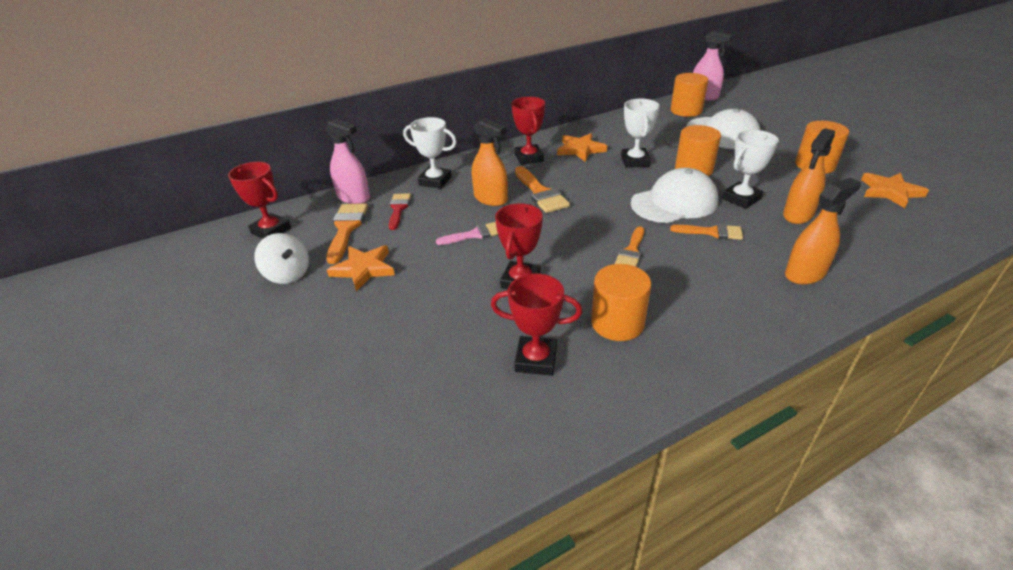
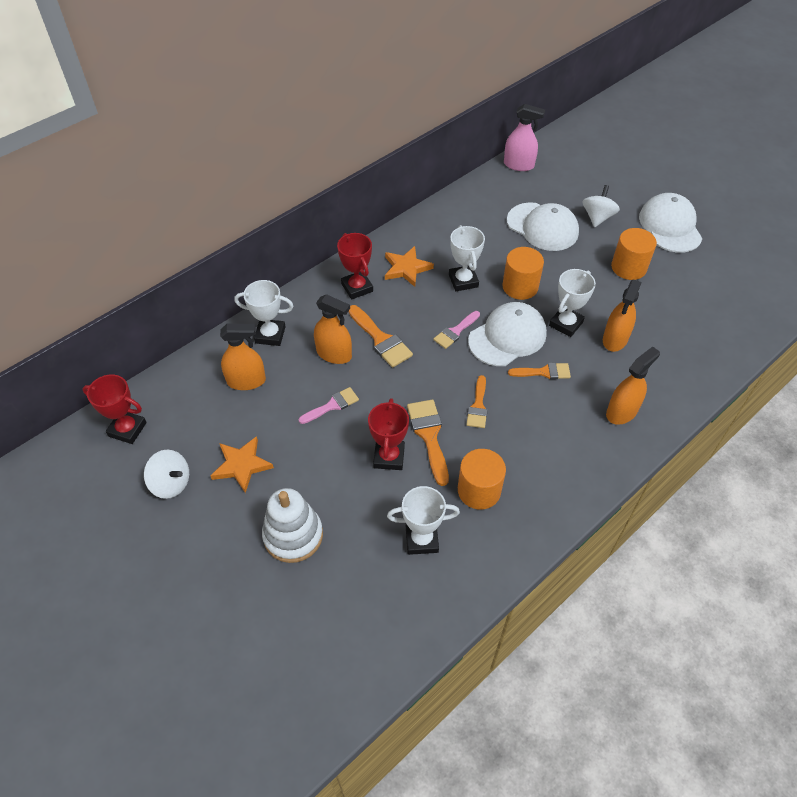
camera: 15 degrees left, 15 degrees up
(346, 228) = (204, 415): orange brush -> orange brush (429, 436)
(354, 197) = (194, 370): pink spray bottle -> none
(390, 334) = (293, 535): none -> white stacking toy
(398, 209) = (246, 381): red brush -> orange spray bottle
(536, 360) = (421, 539): red trophy -> white trophy
(619, 194) = (455, 331): none -> pink brush
(686, 110) = (503, 192): orange cylinder -> none
(781, 131) = (597, 217): none -> white spinning top
(861, 141) = (670, 226): none -> white cap
(890, 192) = (691, 298): orange star -> none

